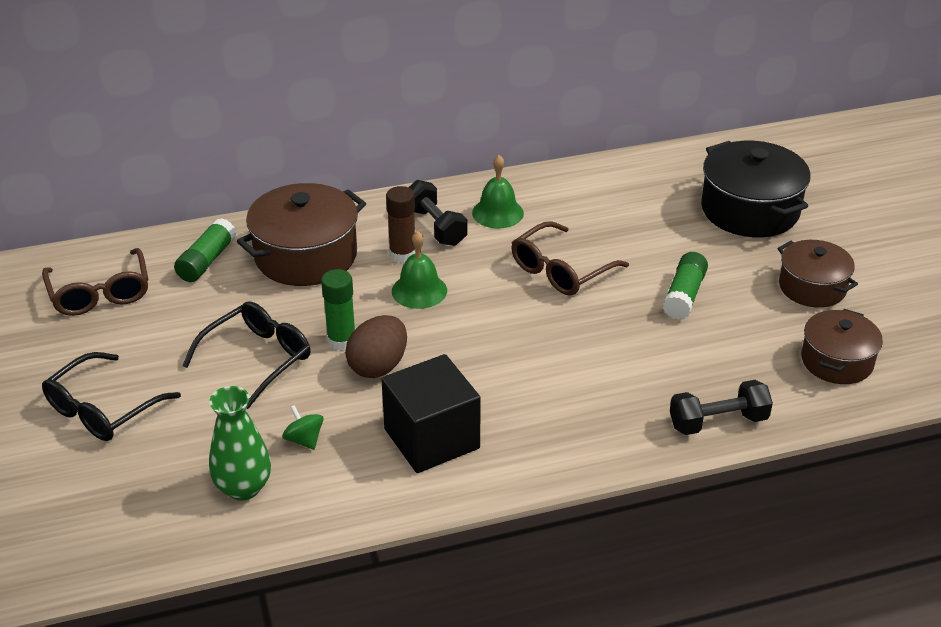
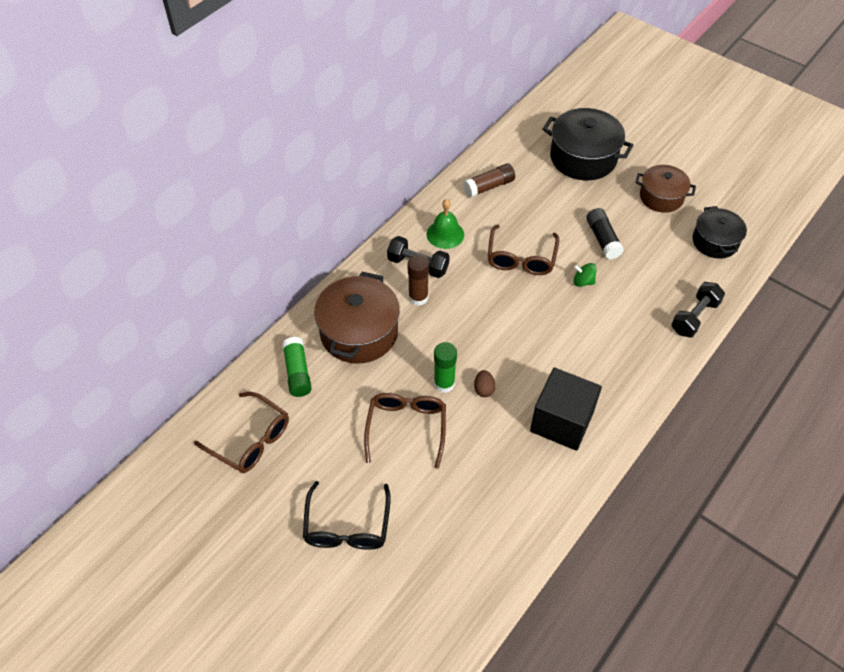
camera: 35 degrees left, 15 degrees up
(243, 488) = (490, 524): green vase -> none
(257, 359) = (406, 428): black glasses -> brown glasses
(304, 440) = (492, 468): green spinning top -> green spinning top (583, 281)
(378, 366) = (483, 389): brown egg -> brown egg, size x0.53
(419, 290) = (454, 319): green bell -> none
(599, 191) = (489, 186): none -> brown glue stick
(684, 295) = (602, 239): green glue stick -> black glue stick
(837, 361) = (715, 241): brown pot -> black pot

